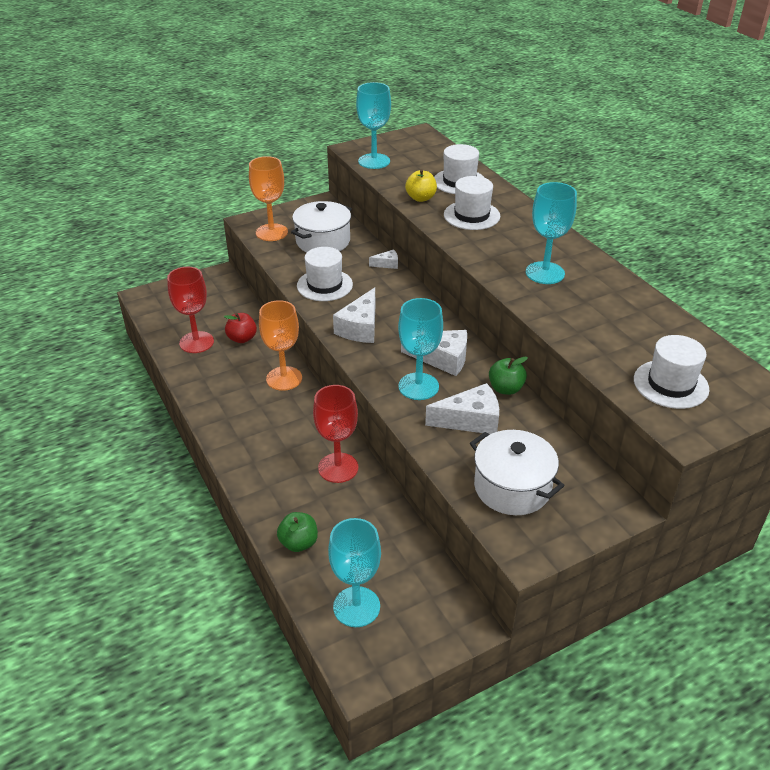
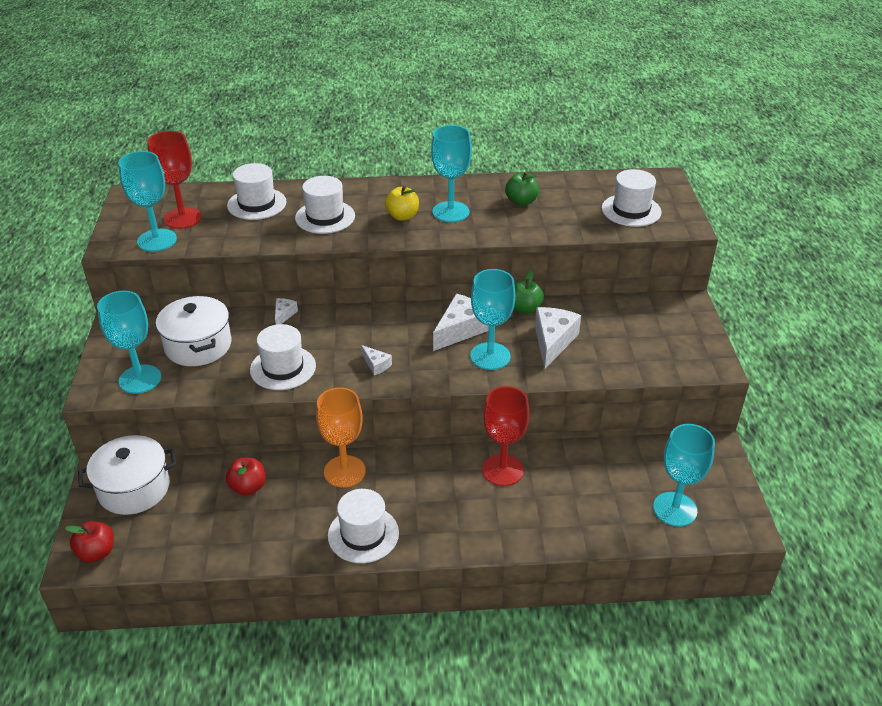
camera: 65 degrees left, 0 degrees up
(153, 300) = (96, 552): none -> red apple
(196, 342) = (222, 530): red goblet -> red goblet (183, 218)
(224, 410) = (363, 534): none -> white hat
(271, 232) = (140, 379): orange goblet -> turquoise goblet
(299, 543) = (585, 526): green apple -> green apple (521, 201)
(360, 327) = (376, 365): white cheese -> white cheese, size x0.51
(421, 198) = (264, 235): yellow apple -> yellow apple (402, 216)
(512, 487) = (643, 347): white pot -> white pot (134, 488)

